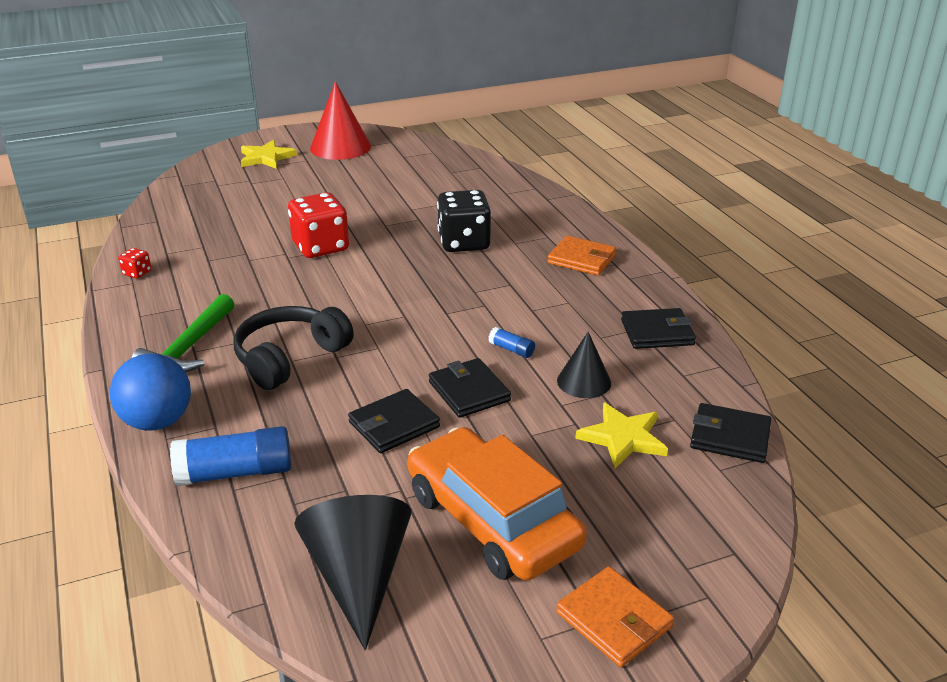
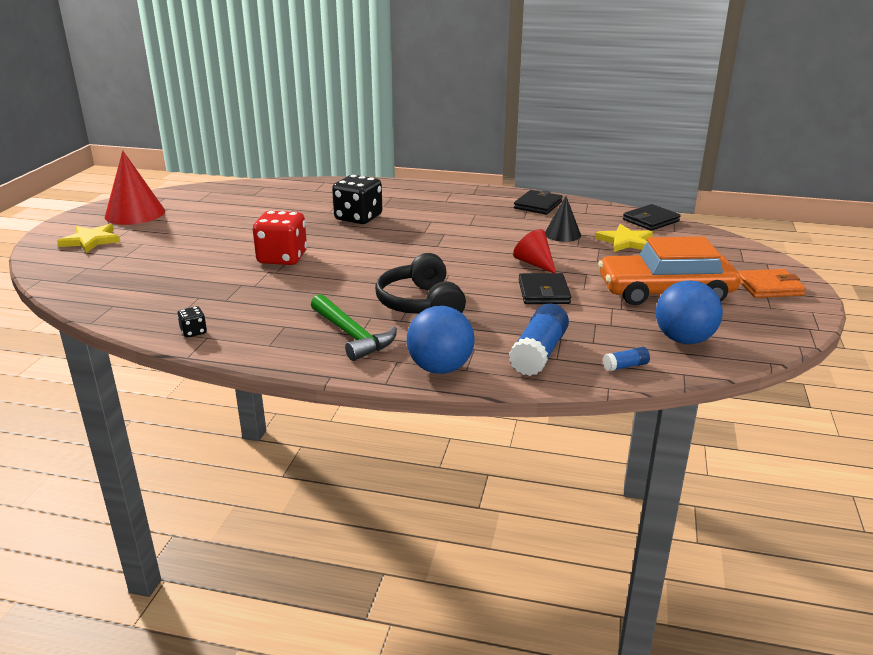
camera: 55 degrees left, 5 degrees down
(137, 273) = (193, 332): red dice -> black dice
(358, 577) = (683, 340): black cone -> blue ball
(469, 391) = (534, 263): black wallet -> red cone
(511, 349) = (505, 241): blue glue stick -> blue glue stick (625, 366)
(581, 259) = (433, 197): orange wallet -> none

